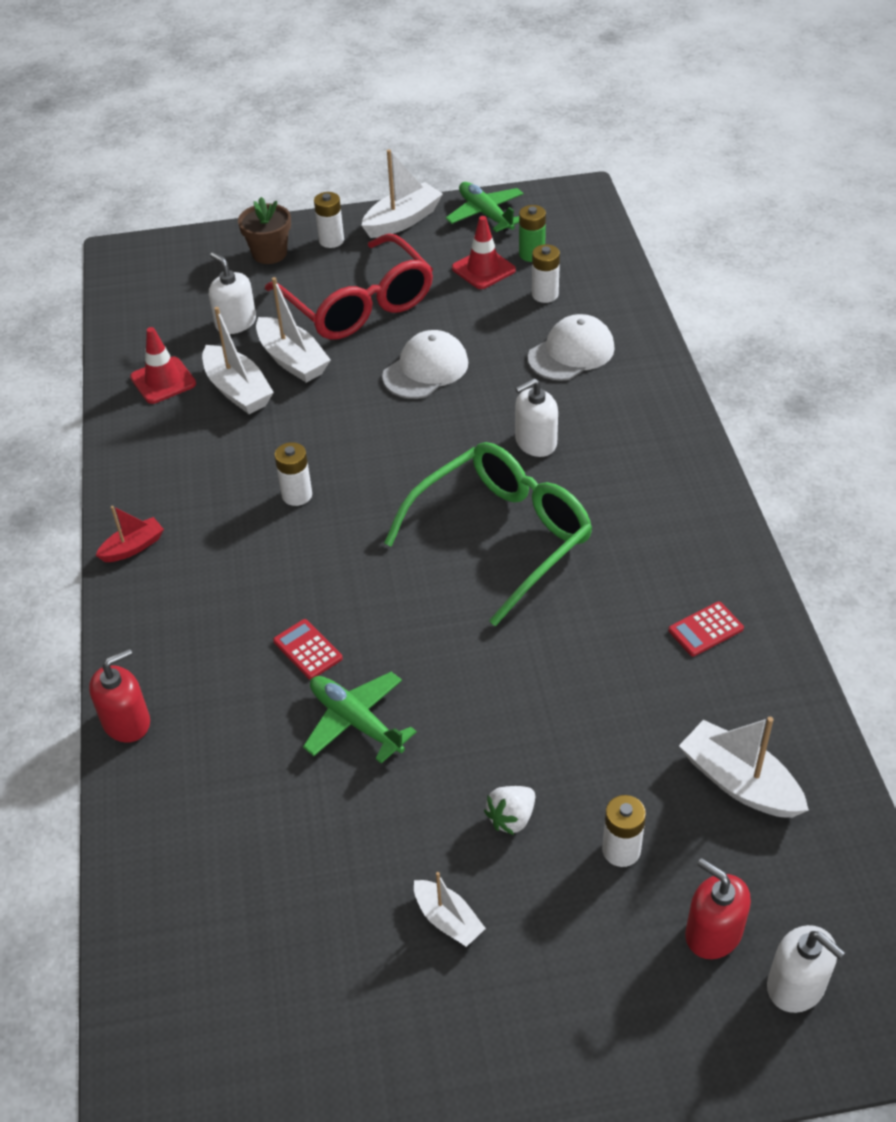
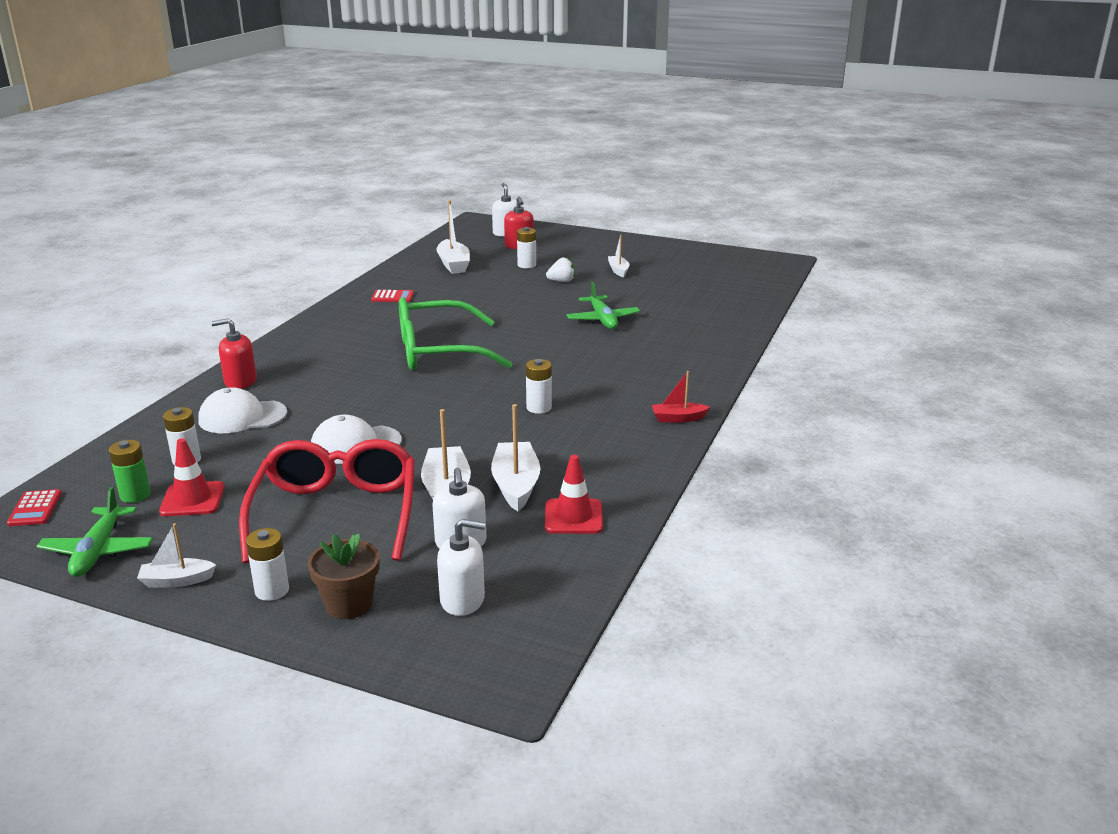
camera: 150 degrees left, 20 degrees down
(126, 722) = (730, 352): red soap dispenser -> red soap dispenser (240, 381)
(307, 650) = (603, 346): red calculator -> red calculator (35, 508)
(402, 221) = (177, 580): white boat -> white boat, size x0.60
(535, 442) = (351, 381): white soap dispenser -> white soap dispenser (462, 600)

